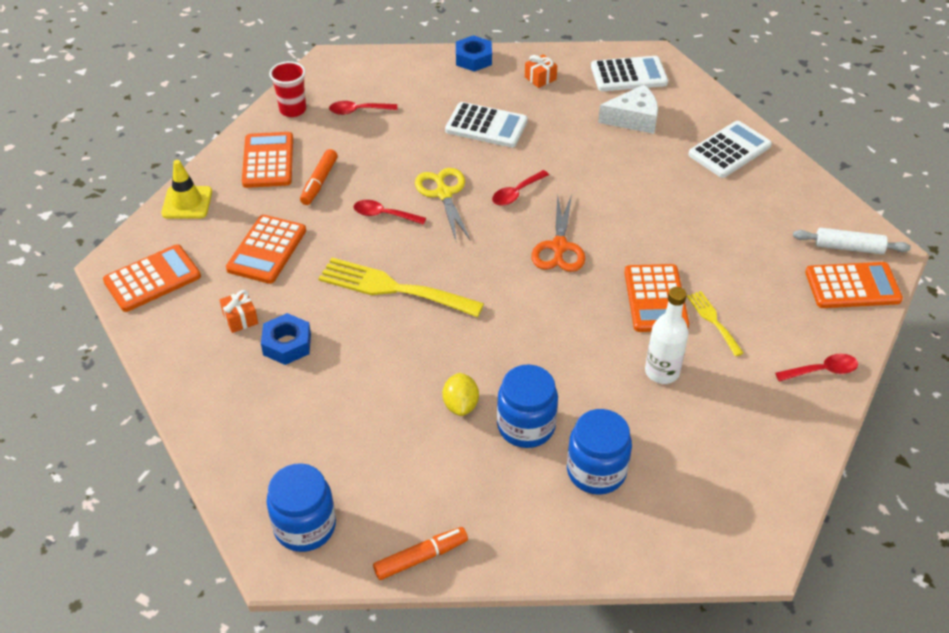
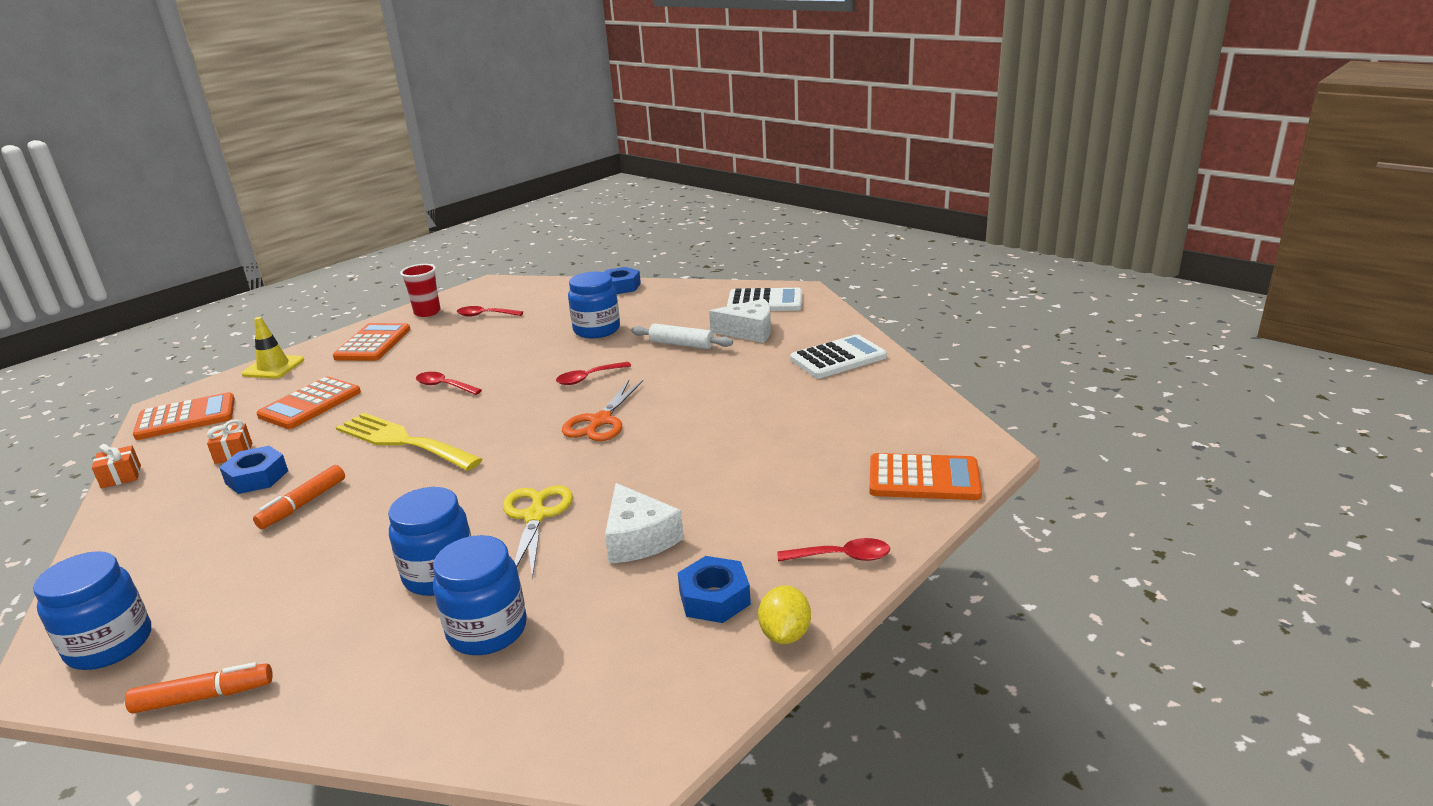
camera: 15 degrees right, 20 degrees down
(319, 182) = (405, 360): orange marker -> orange marker (303, 504)
(444, 193) = (515, 374): yellow scissors -> yellow scissors (535, 516)
(460, 405) = (384, 547): yellow lemon -> yellow lemon (785, 634)
(486, 126) = (597, 330): white calculator -> blue jar
(540, 78) = (675, 301): orange gift -> orange gift (121, 477)
(655, 299) = (676, 471): orange calculator -> none
(662, 372) = (638, 538): white bottle -> white cheese
(713, 320) = (732, 496): yellow fork -> none
(747, 420) = (714, 598): none -> blue nut
(848, 247) = (936, 444): white rolling pin -> white rolling pin (681, 344)

